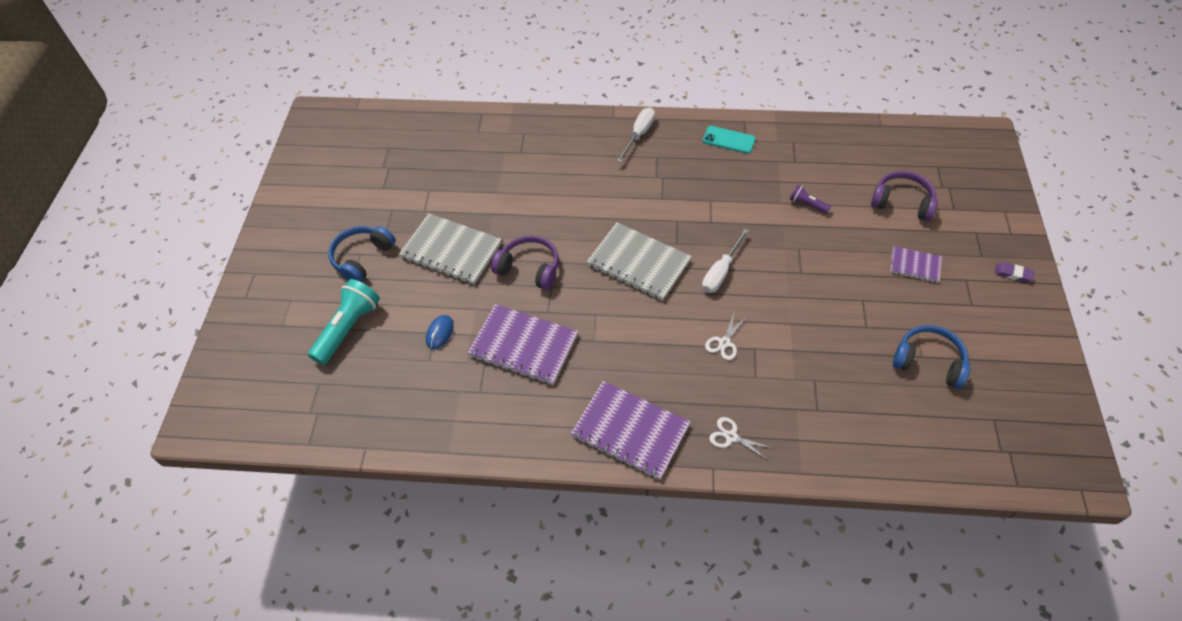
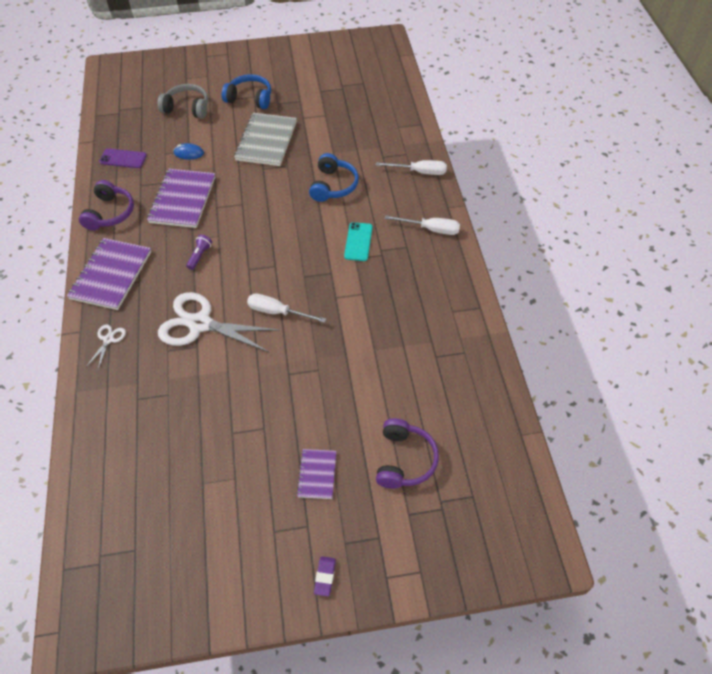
camera: 75 degrees right, 0 degrees up
(348, 328) = (187, 108): turquoise flashlight -> grey headphones
(419, 410) = (123, 158): none -> purple phone
(529, 268) = (257, 188): purple headphones -> purple headphones (110, 213)
(555, 128) = (419, 172): none -> white screwdriver
(638, 263) = (276, 254): grey notebook -> none
(724, 343) = (200, 324): white scissors -> white scissors, size x2.29
(728, 140) = (448, 298): turquoise phone -> turquoise phone (358, 242)
(807, 205) = (377, 372): purple flashlight -> purple flashlight (199, 256)
(928, 362) = (196, 489): blue headphones -> blue headphones (333, 185)

